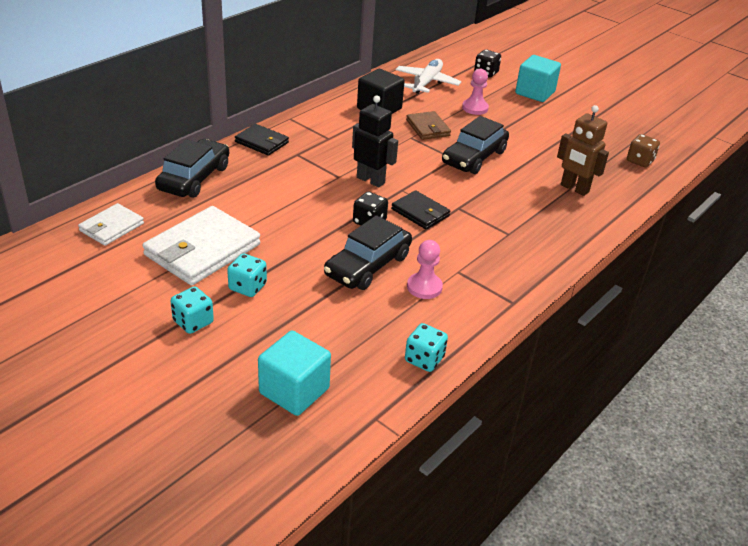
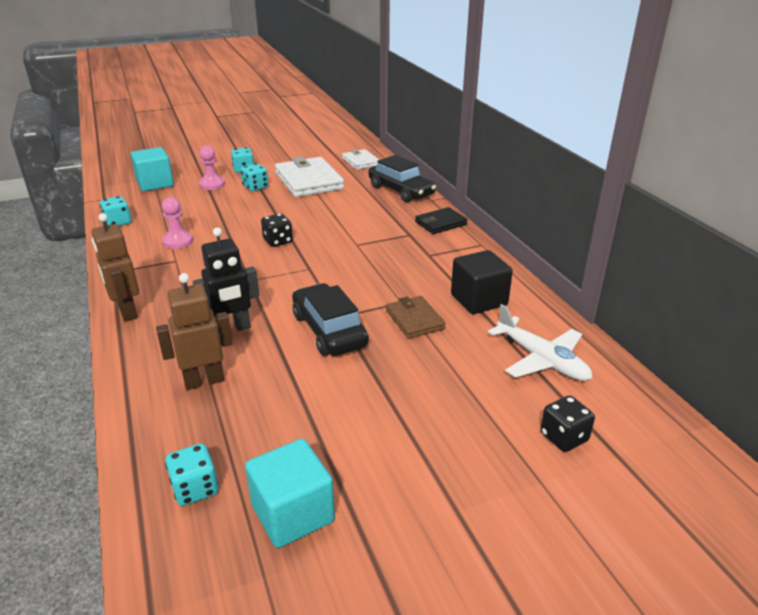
camera: 120 degrees right, 5 degrees down
(367, 265) = (227, 227): black car -> none
(371, 180) = (338, 257): black robot -> black robot (232, 329)
(420, 213) = (266, 267): black wallet -> none
(428, 128) = (414, 319): brown wallet -> brown wallet turned 60 degrees clockwise
(475, 108) = (447, 377): pink pawn -> pink pawn (212, 185)
(535, 93) = (470, 469): turquoise cube -> turquoise cube (293, 513)
(553, 259) = (127, 312): none -> brown robot
(640, 161) = (195, 488): brown dice -> turquoise dice

